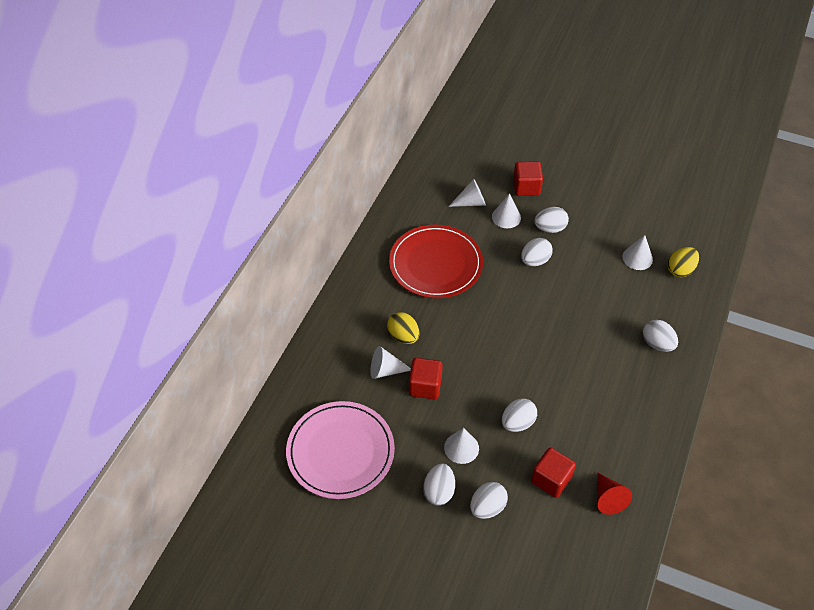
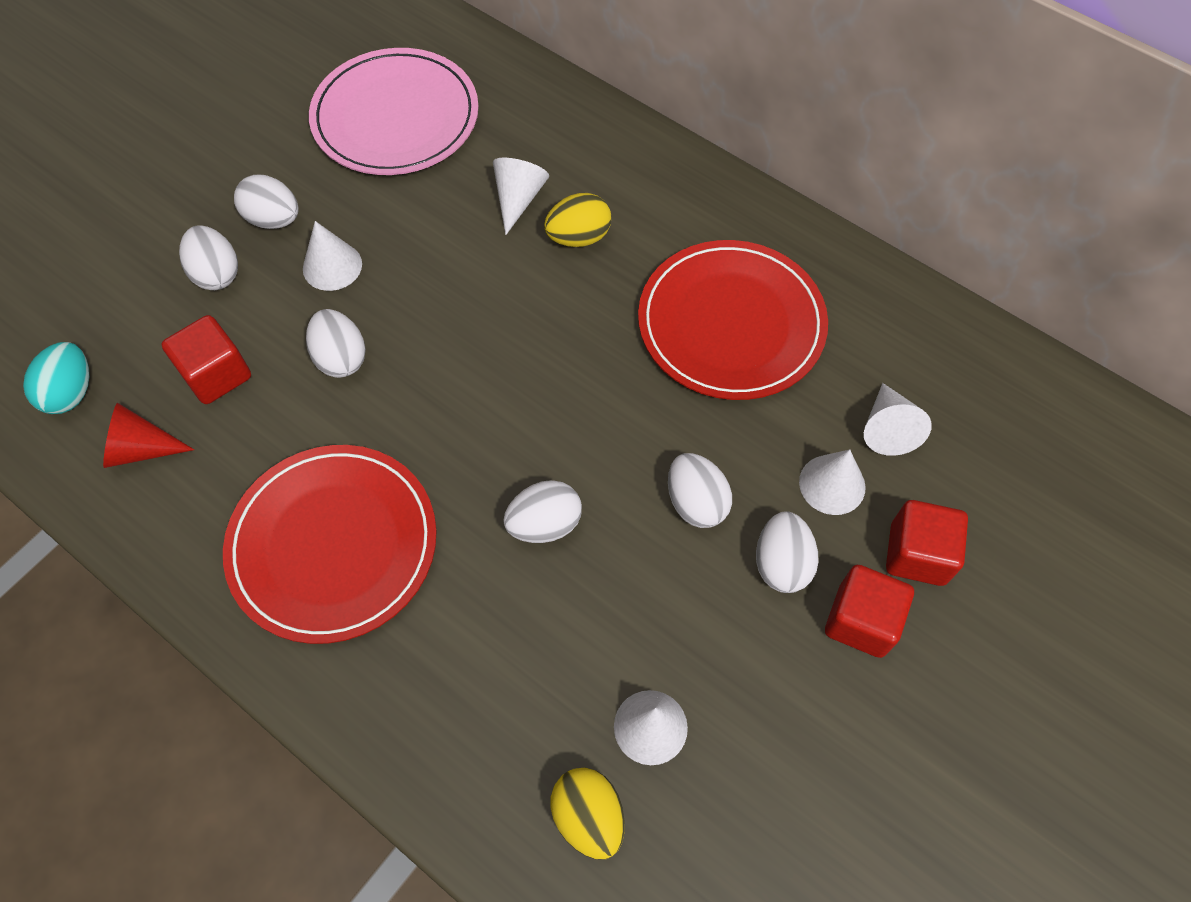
camera: 105 degrees right, 10 degrees up
(425, 386) = (466, 245): red cube -> red cube (861, 621)
(592, 551) = (71, 392): none -> turquoise egg
(617, 391) = (333, 544): none -> red plate
(657, 344) = (409, 670): white egg -> white egg (544, 524)

